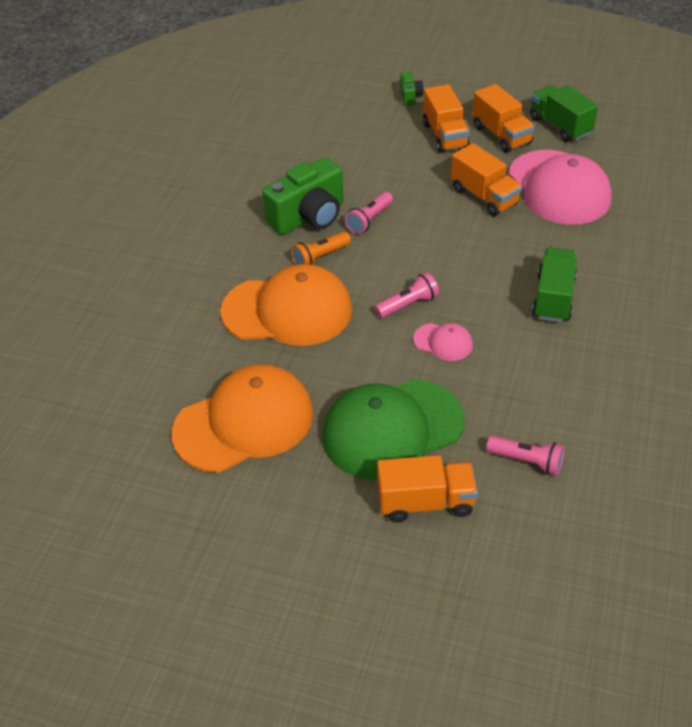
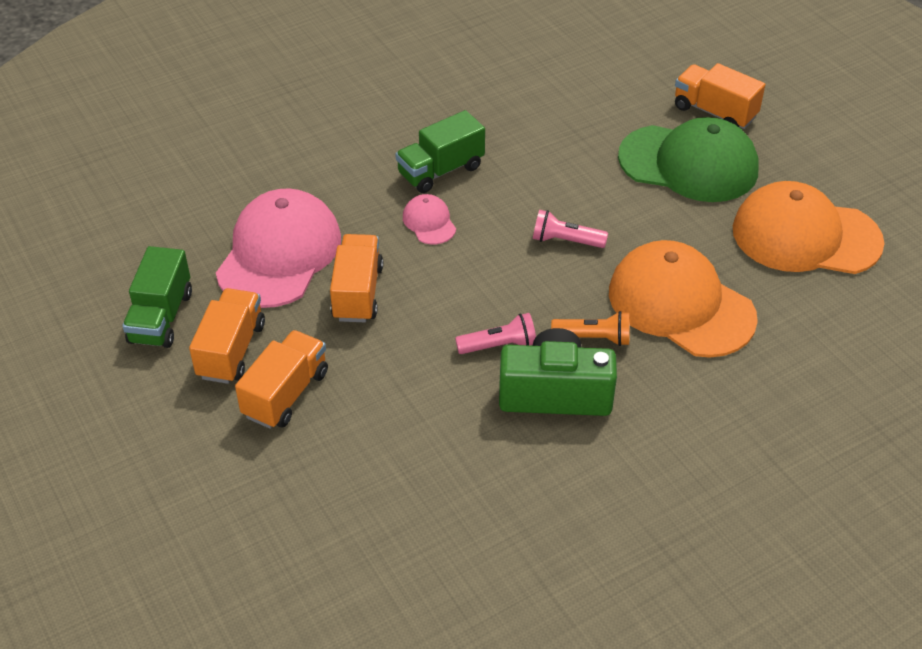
camera: 140 degrees left, 0 degrees up
(410, 96) = (237, 486): green camera -> none
(443, 342) = (575, 195): pink cap -> pink cap (429, 222)
(527, 461) = (615, 93): pink flashlight -> none

